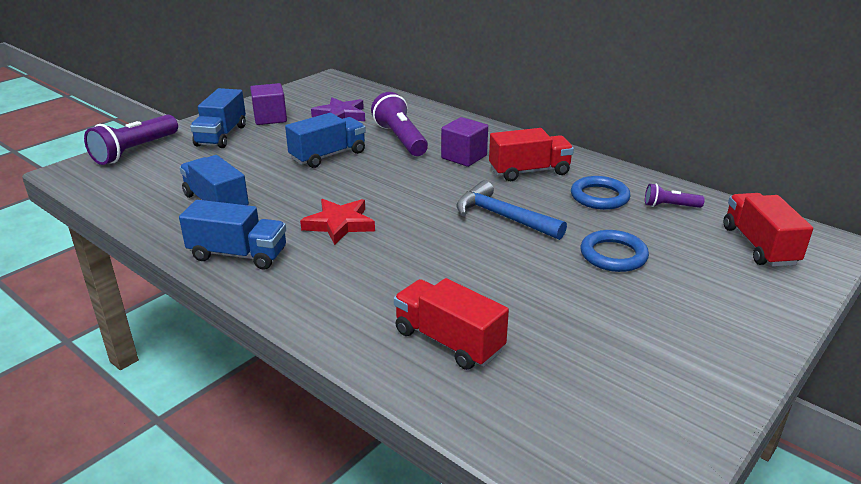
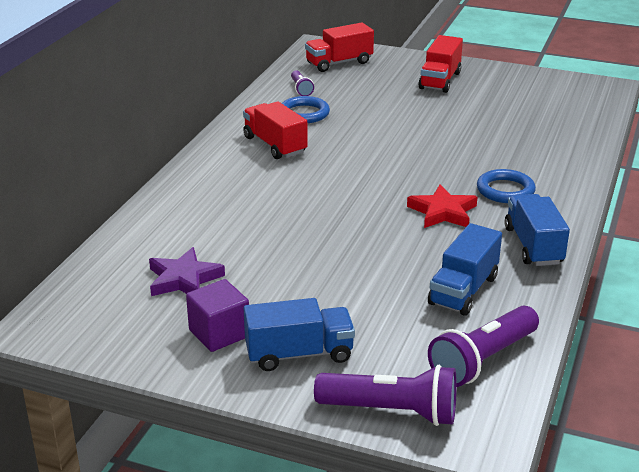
camera: 110 degrees left, 0 degrees up
(328, 156) = (308, 255): blue truck -> none
(400, 139) = (237, 222): purple flashlight -> purple flashlight (483, 360)
(448, 341) = (543, 141): red truck -> red truck (440, 80)
(464, 157) = (262, 179): purple cube -> none
(503, 217) = (369, 145): blue hammer -> none
(613, 255) = (392, 103): blue ring -> blue ring (505, 190)

